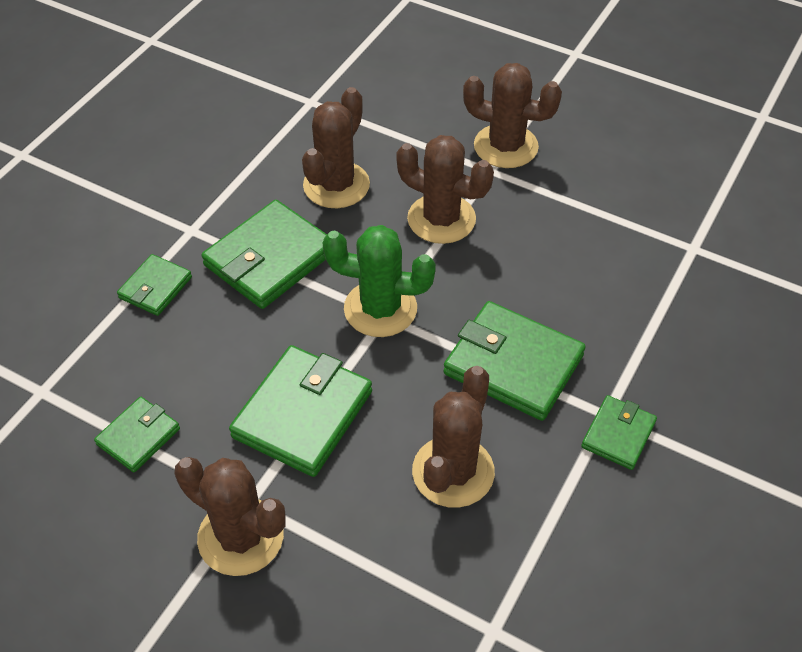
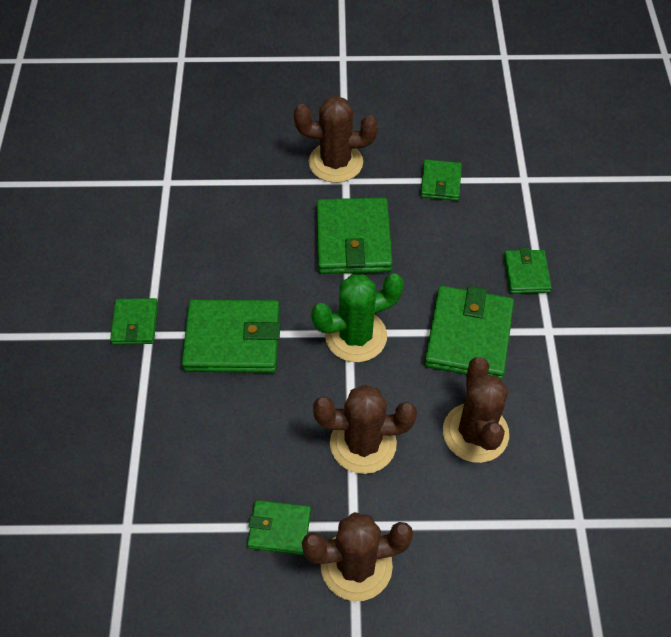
camera: 150 degrees right, 5 degrees up
(453, 472) = (235, 250): brown cactus -> none
(555, 192) = (279, 528): none -> green wallet

